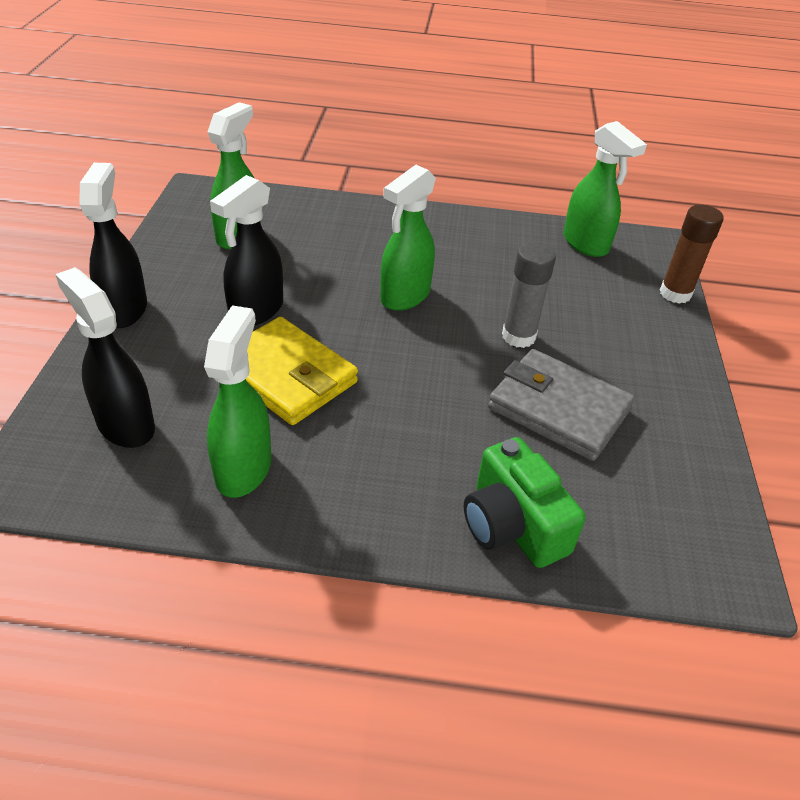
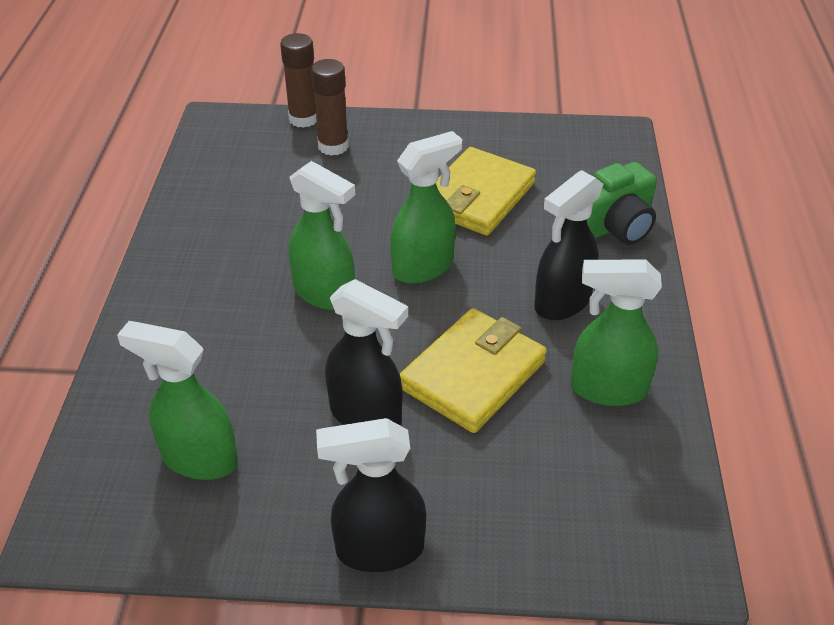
camera: 90 degrees left, 0 degrees up
(125, 425) = (578, 495): black spray bottle -> black spray bottle (562, 302)
(518, 336) = (382, 215): grey glue stick -> none
(558, 409) = (477, 197): grey wallet -> yellow wallet
(585, 244) = (219, 164): green spray bottle -> green spray bottle (423, 267)
(631, 311) = (333, 146): none -> brown glue stick

